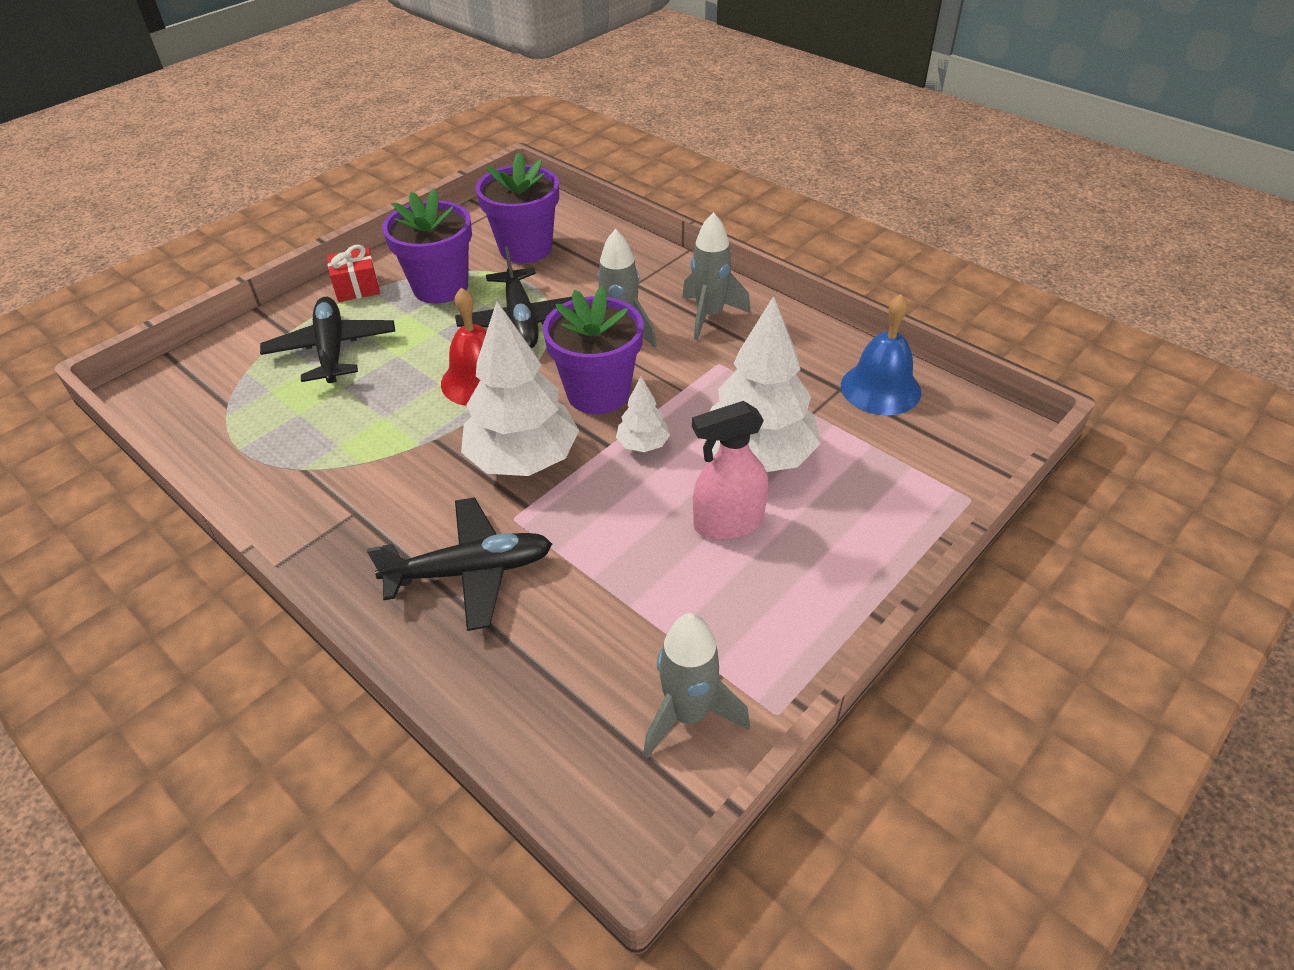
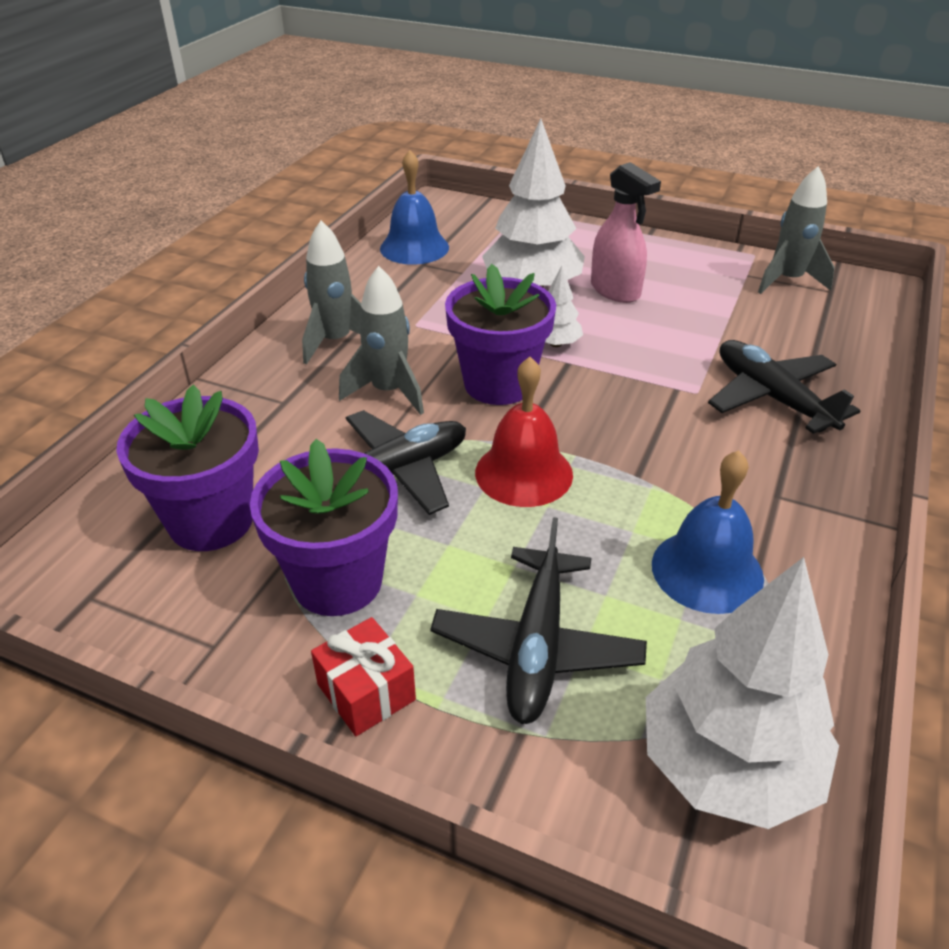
camera: 110 degrees left, 5 degrees down
(321, 441) = (707, 570): none -> blue bell
(332, 350) = (537, 647): black plane -> black plane turned 45 degrees counterclockwise
(523, 459) = (623, 406): white tree -> white tree (727, 766)

